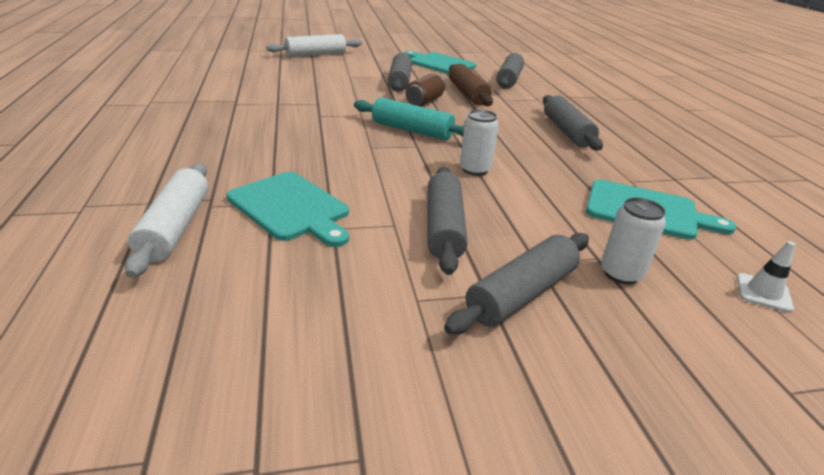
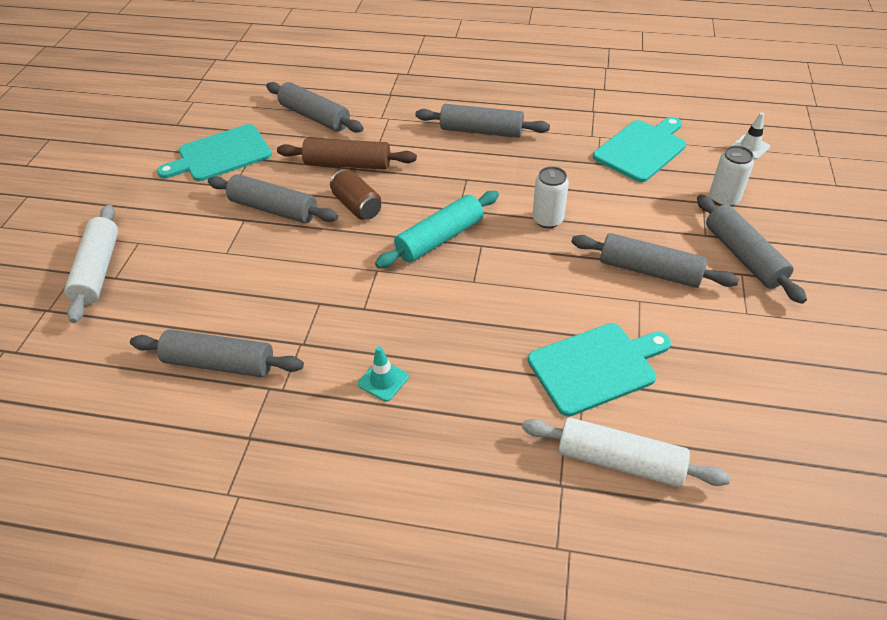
camera: 65 degrees left, 15 degrees up
(250, 128) = (383, 380): none -> turquoise traffic cone
(253, 87) = (219, 363): none -> grey rolling pin

